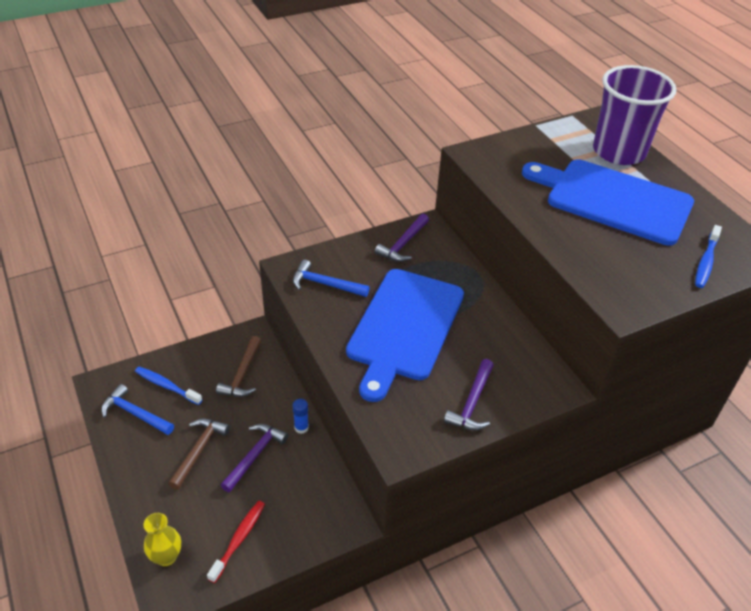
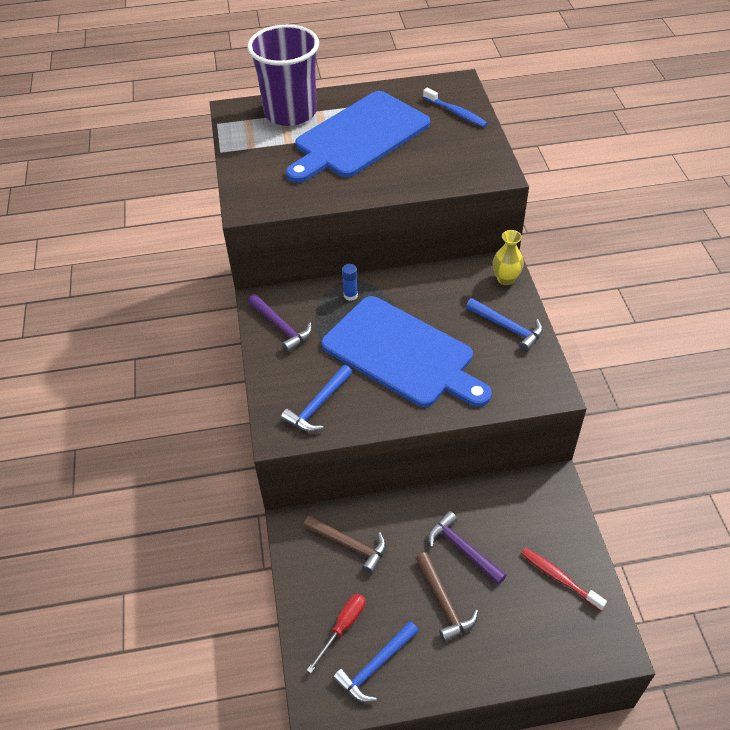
camera: 70 degrees left, 5 degrees up
(166, 386) = (343, 627): blue toothbrush -> red screwdriver
(166, 557) = (569, 648): yellow vase -> yellow vase (505, 279)
(199, 450) = (444, 602): brown hammer -> brown hammer turned 150 degrees counterclockwise
(301, 427) = (437, 501): blue glue stick -> blue glue stick (350, 295)
(472, 403) = (507, 328): purple hammer -> blue hammer

